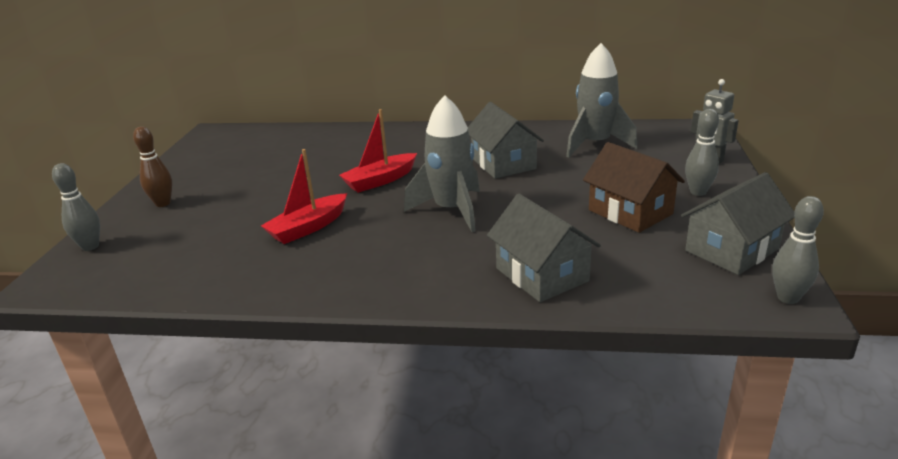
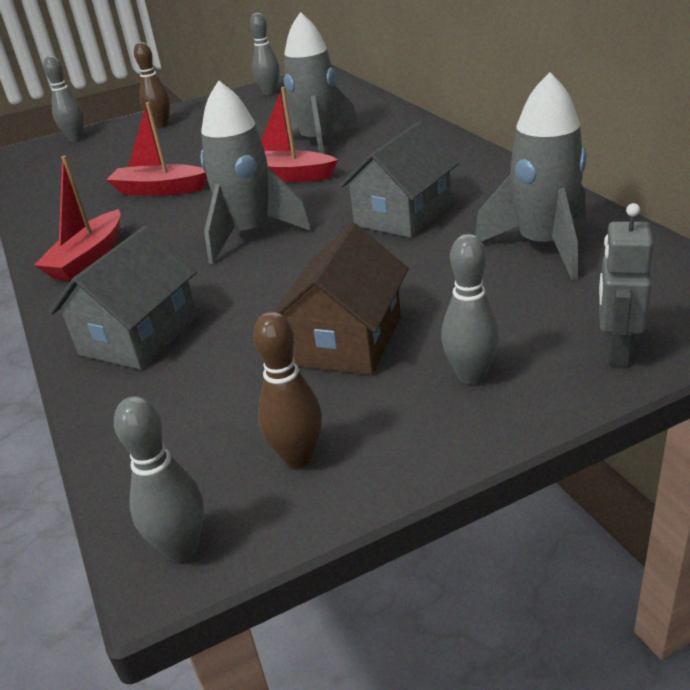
camera: 60 degrees right, 5 degrees up
(204, 152) = (270, 92): none -> grey bowling pin
(345, 159) = (318, 143): none -> grey rocket
(383, 277) = (88, 258): none -> red boat
(732, 250) = (298, 457): grey house -> brown bowling pin

